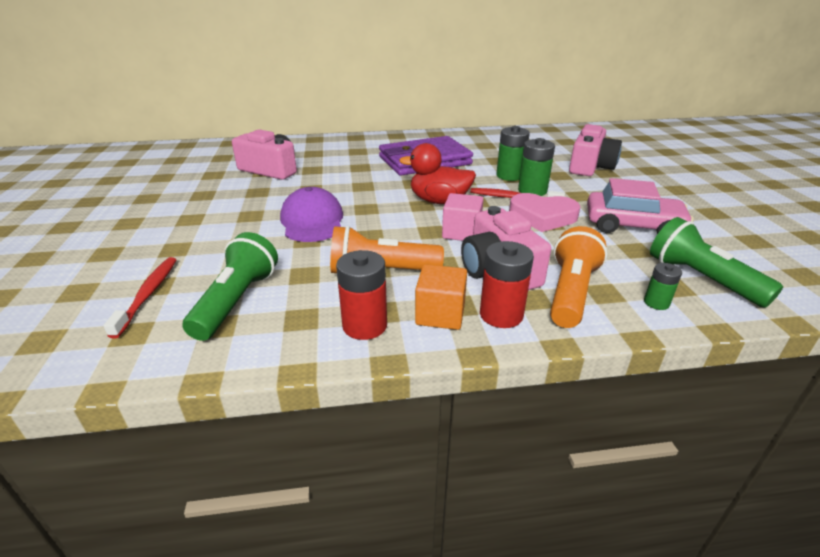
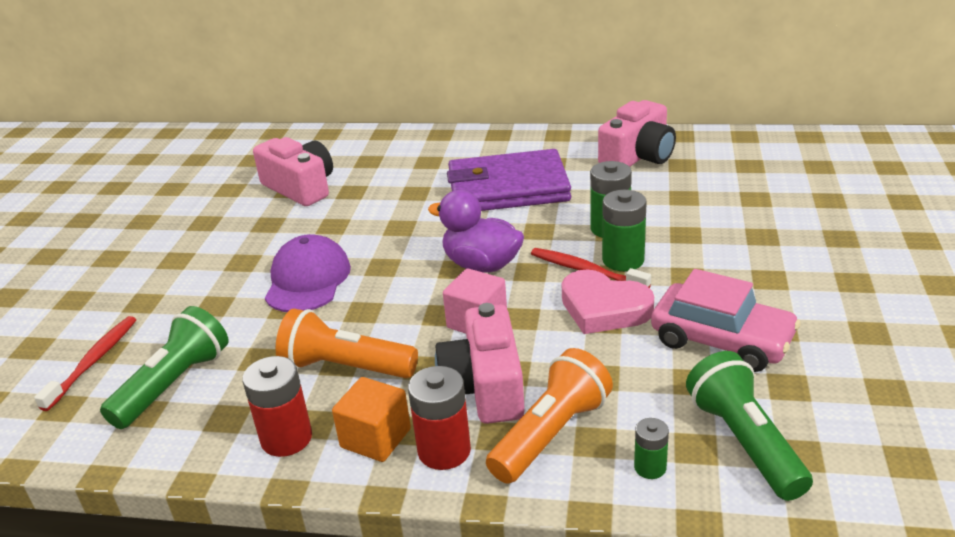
camera: 20 degrees right, 0 degrees up
(439, 201) = (482, 265): red duck -> purple duck
(590, 166) = (746, 222): pink camera -> pink camera (638, 156)

